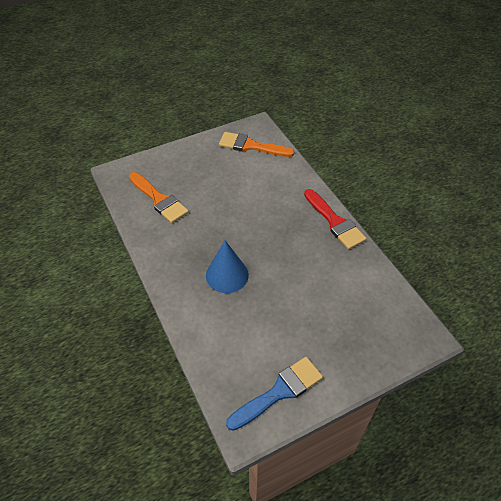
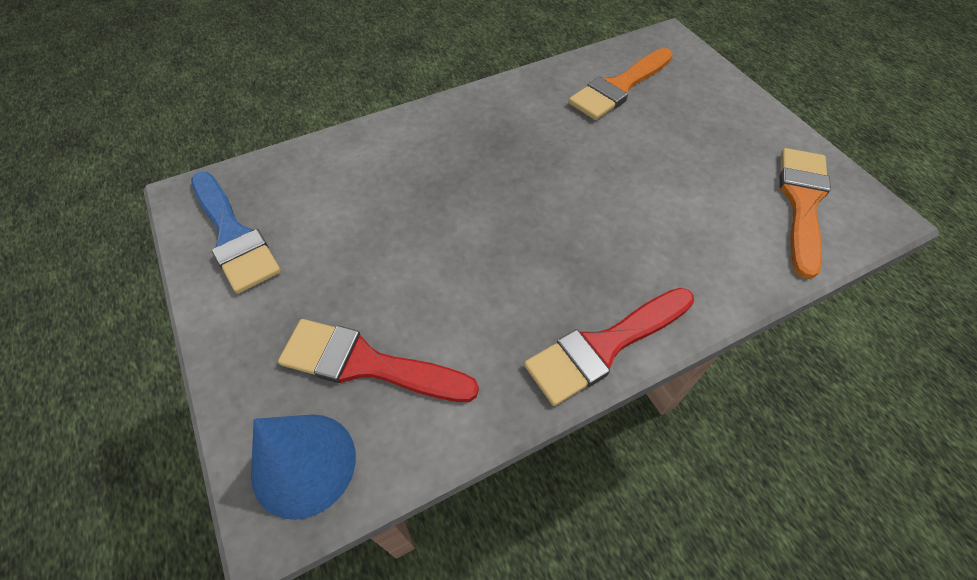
camera: 90 degrees right, 5 degrees up
(227, 275) = (462, 172): blue cone -> blue cone (303, 464)
(356, 310) = (367, 364): none -> red brush

